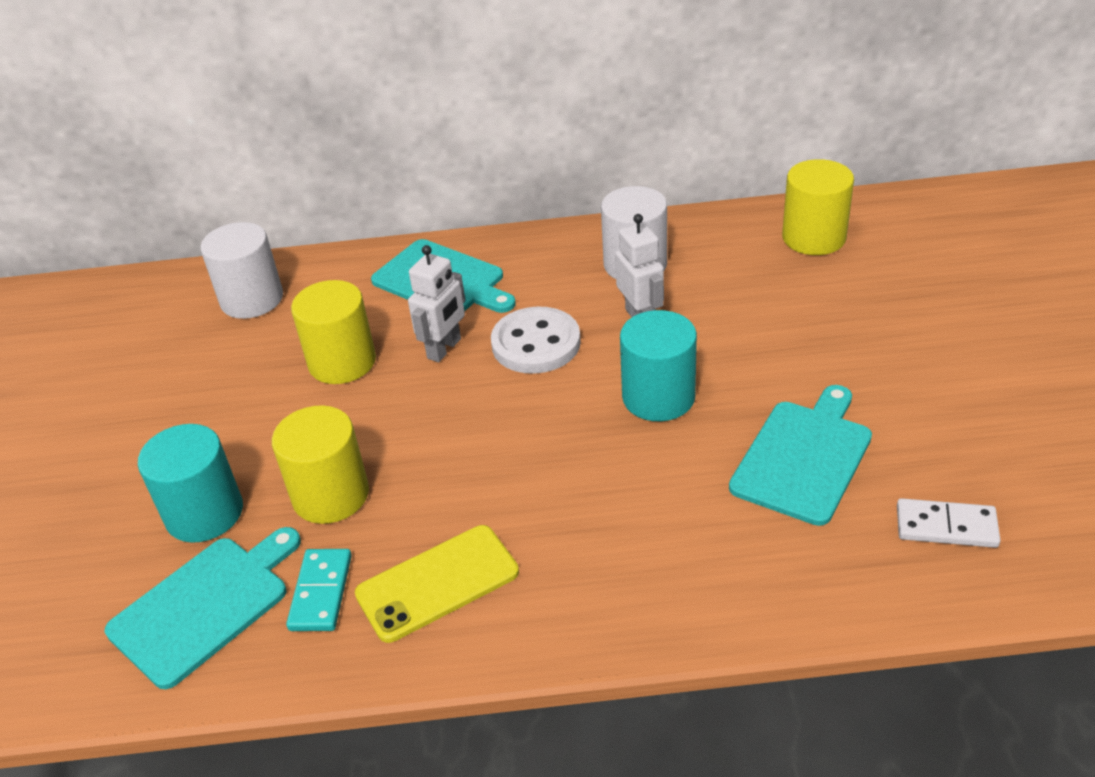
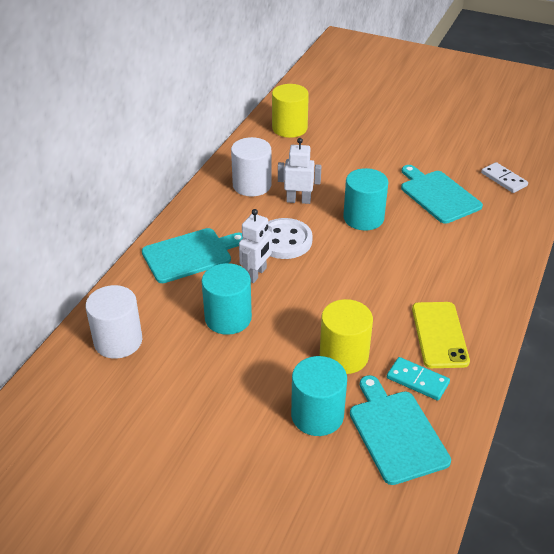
camera: 65 degrees left, 0 degrees up
(342, 362) = (228, 318): yellow cylinder -> turquoise cylinder
(444, 349) = (256, 274): white robot -> white robot turned 60 degrees clockwise
(946, 526) = (504, 179): white domino -> white domino turned 75 degrees counterclockwise

